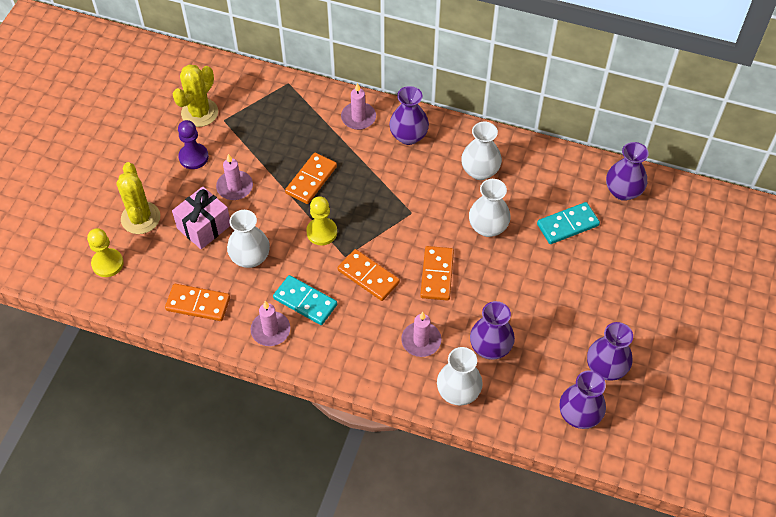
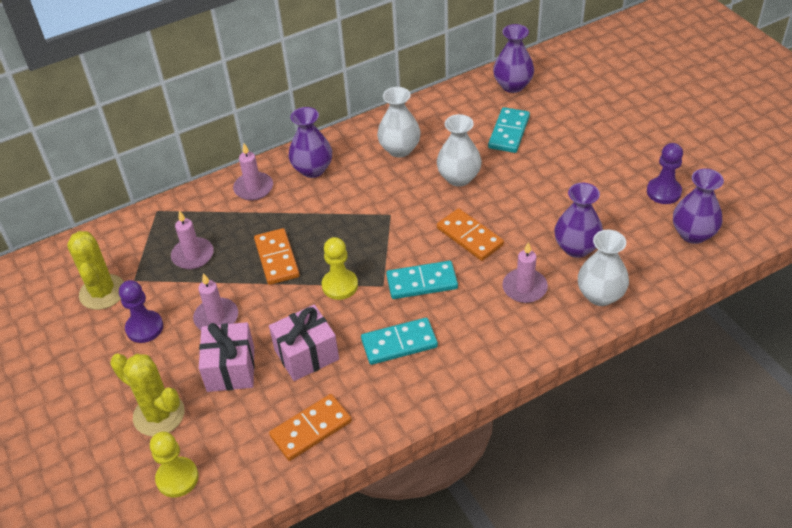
camera: 45 degrees left, 10 degrees down
(250, 257) = (306, 354): white vase -> pink gift
(270, 330) = (402, 389): pink candle -> pink candle (193, 255)
(368, 276) = (422, 282): orange domino -> turquoise domino
(606, 368) = (663, 192): purple vase -> purple pawn

